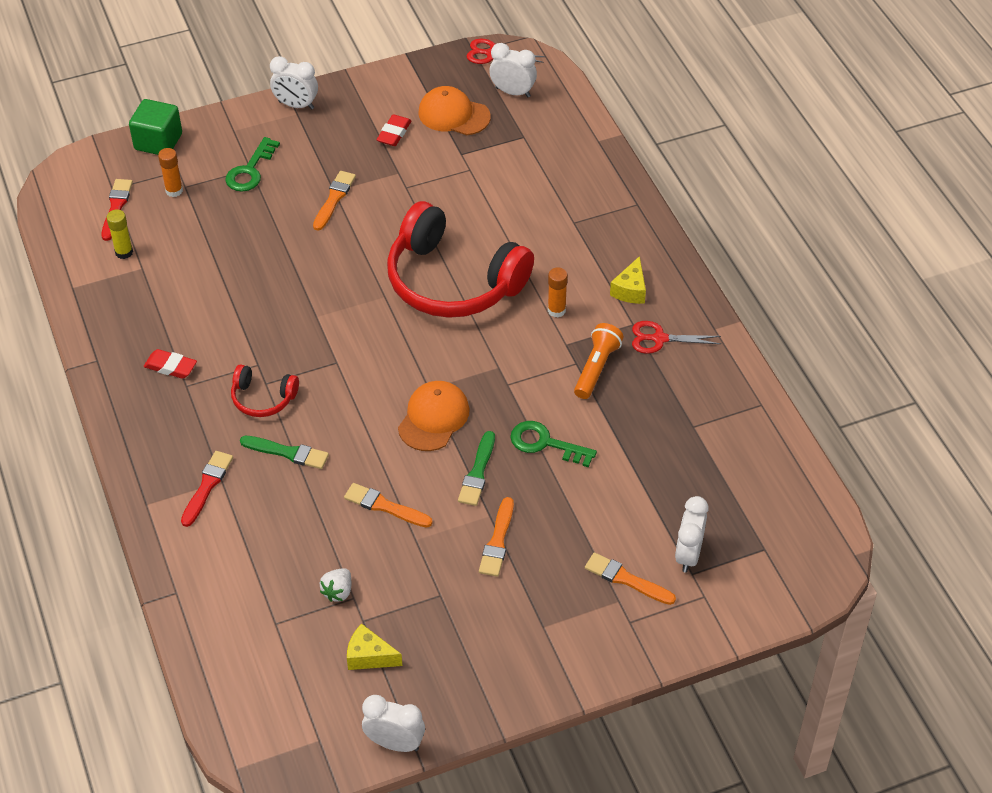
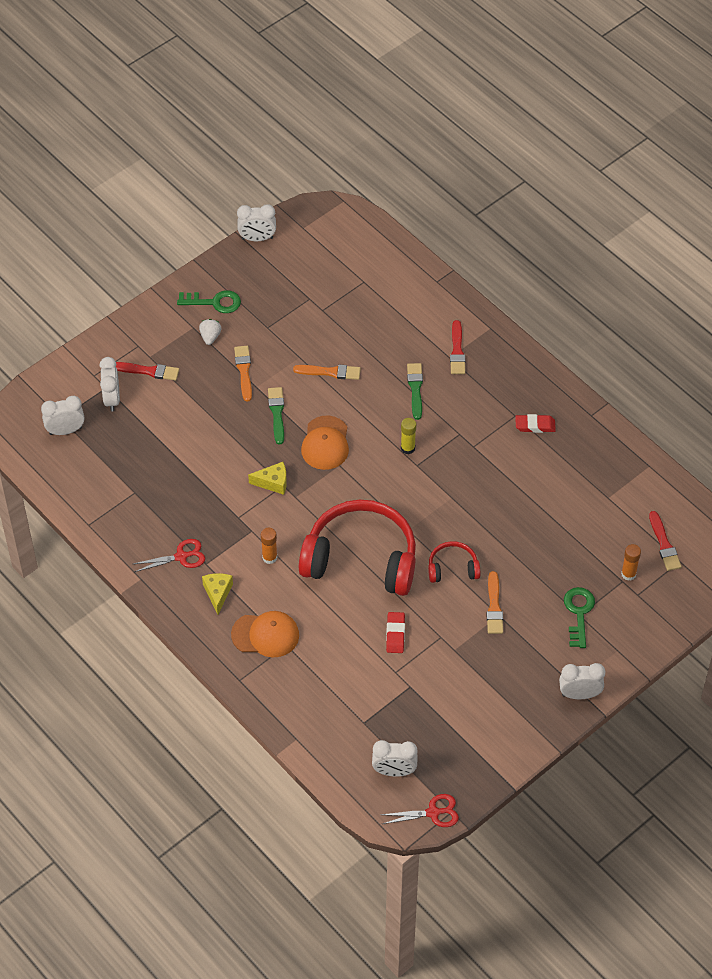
camera: 160 degrees right, 5 degrees up
(124, 252) = (630, 506): yellow glue stick -> yellow glue stick (407, 448)
(158, 142) = (673, 618): green cube -> none
(263, 398) = (455, 422): red headphones -> red headphones (452, 568)
(288, 453) = (415, 389): green brush -> green brush turned 90 degrees clockwise
(338, 591) = (334, 310): white strawberry -> white strawberry (210, 337)
(369, 656) = (295, 279): yellow cheese -> yellow cheese (273, 482)
(394, 133) = (478, 690): red eraser -> red eraser (395, 634)
(453, 115) = (436, 727): orange cap -> orange cap (265, 635)
(545, 443) = (237, 448): green key -> green key (214, 302)
(596, 368) = (221, 517): orange flashlight -> none
(626, 579) = (149, 371): orange brush -> red brush
(762, 529) = (65, 430): none -> white clock

